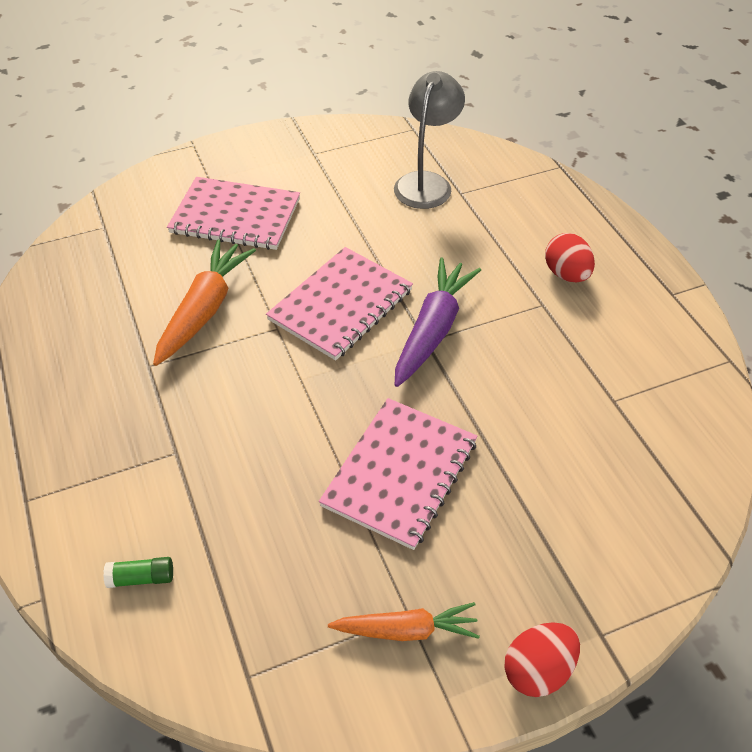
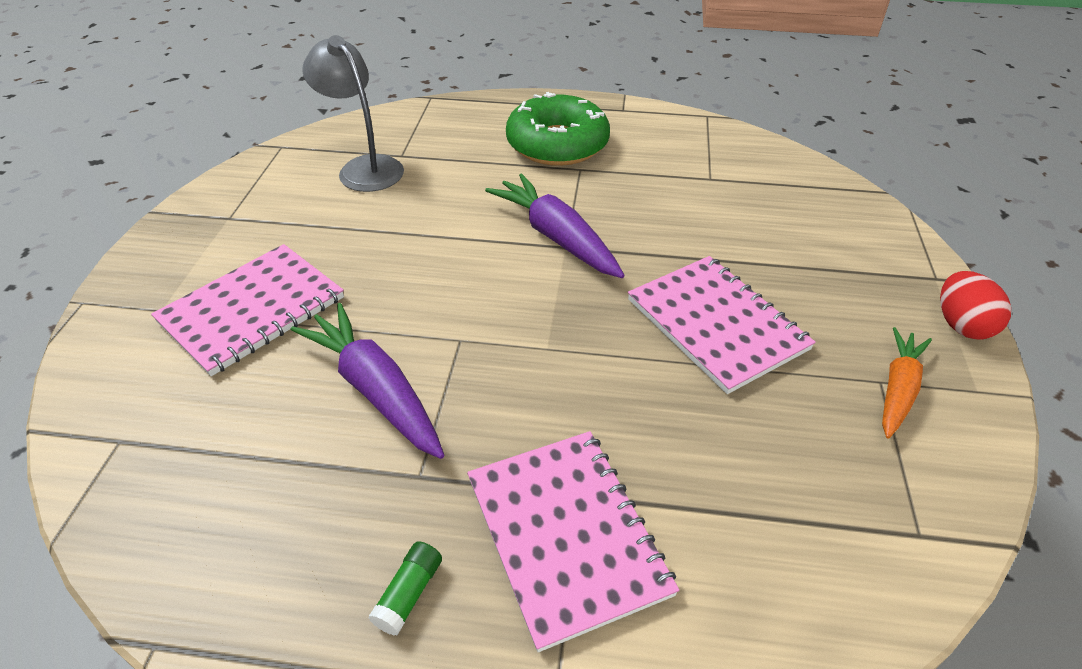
camera: 60 degrees left, 5 degrees down
(142, 578) = (751, 595): green glue stick -> green glue stick (409, 593)
(204, 309) = (375, 389): orange carrot -> purple carrot
(341, 305) = (471, 282): pink notebook -> pink notebook (566, 535)
(566, 274) = (557, 144): red egg -> green donut

